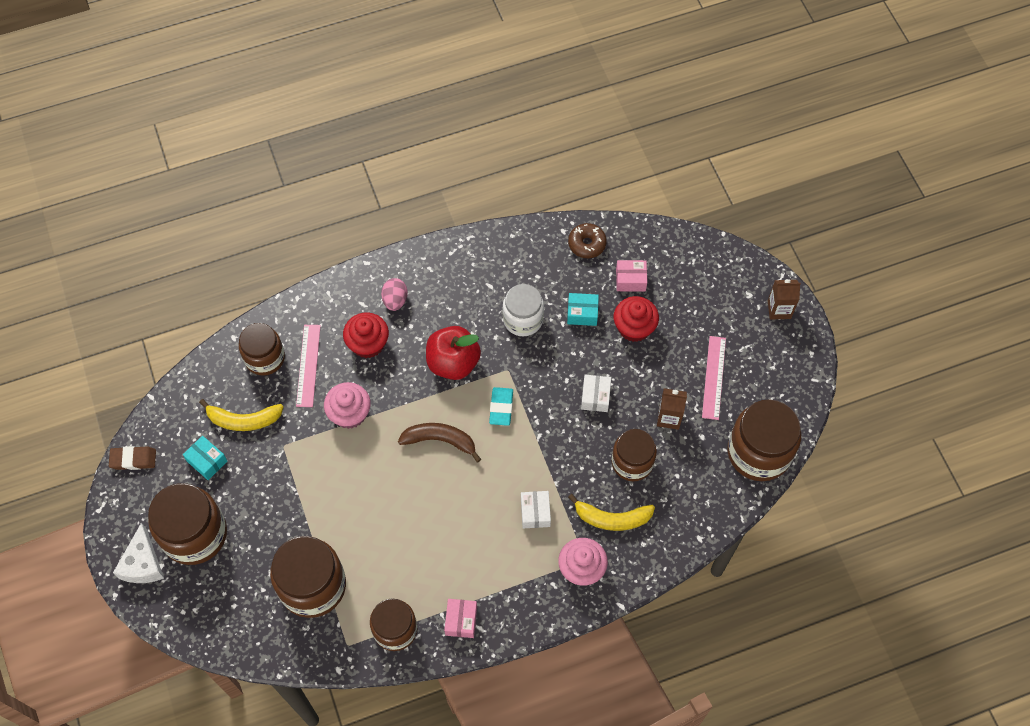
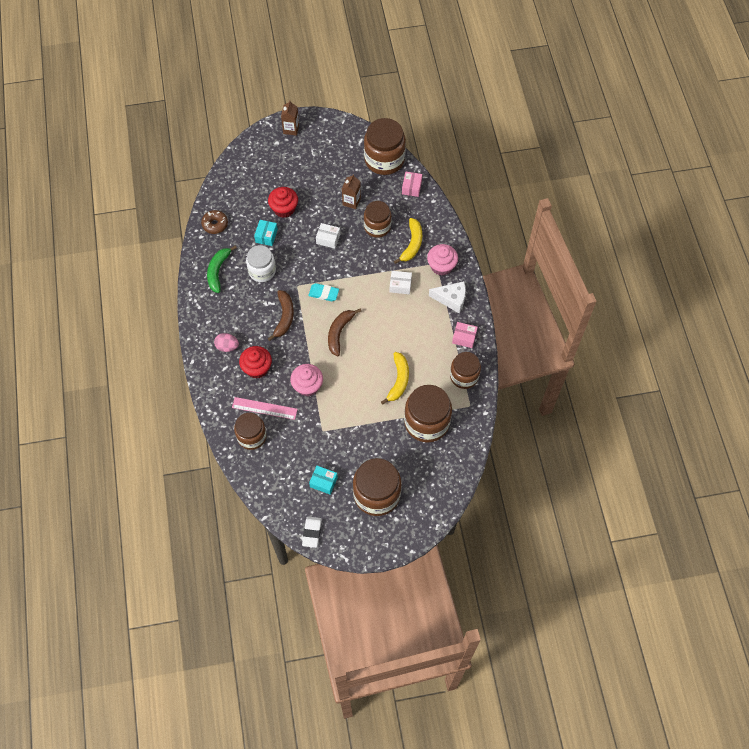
camera: 80 degrees left, 0 degrees up
(133, 459) = (312, 532): brown eraser -> white eraser
(143, 563) = (392, 530): white cheese -> white cheese (451, 299)
(207, 461) = (323, 482): turquoise box -> turquoise box turned 60 degrees clockwise
(243, 420) = (297, 455): yellow banana -> yellow banana (398, 380)
(453, 363) = (284, 317): red apple -> brown banana
(511, 264) = (218, 271): none -> green banana
(630, 280) = (249, 204): pink box -> pink box (411, 187)
(714, 377) = (329, 172): pink ruler -> none

